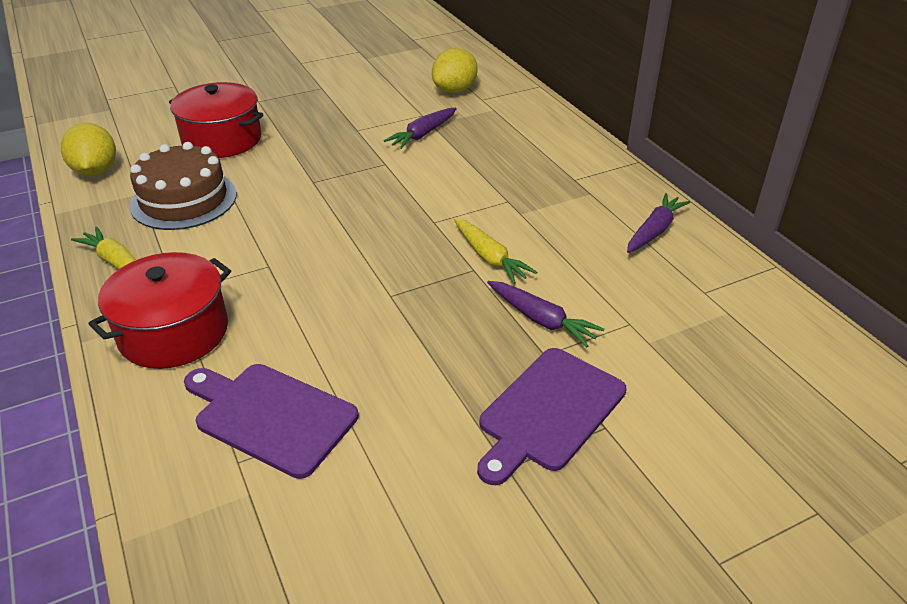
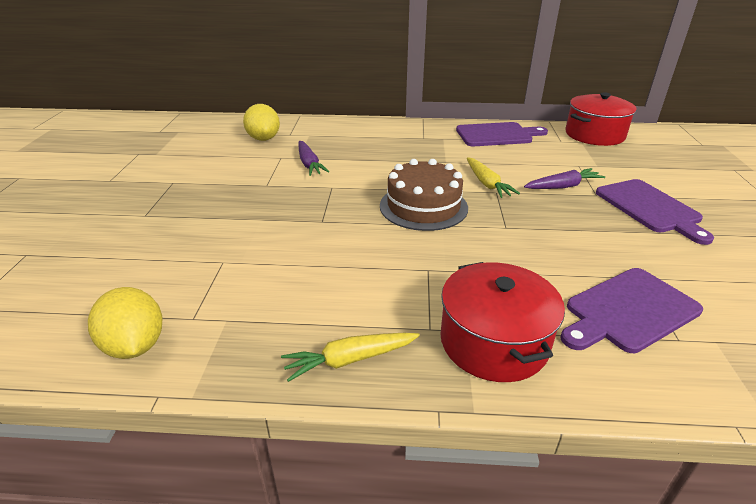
camera: 60 degrees left, 5 degrees down
(95, 171) = (135, 346): yellow lemon -> yellow lemon turned 45 degrees clockwise
(184, 200) = (273, 293): brown cake -> brown cake (423, 206)
(222, 139) = (188, 249): red pot -> red pot (594, 135)
(489, 257) = (487, 183): yellow carrot -> yellow carrot turned 75 degrees clockwise
(654, 231) = (497, 135): purple carrot -> purple cutting board

